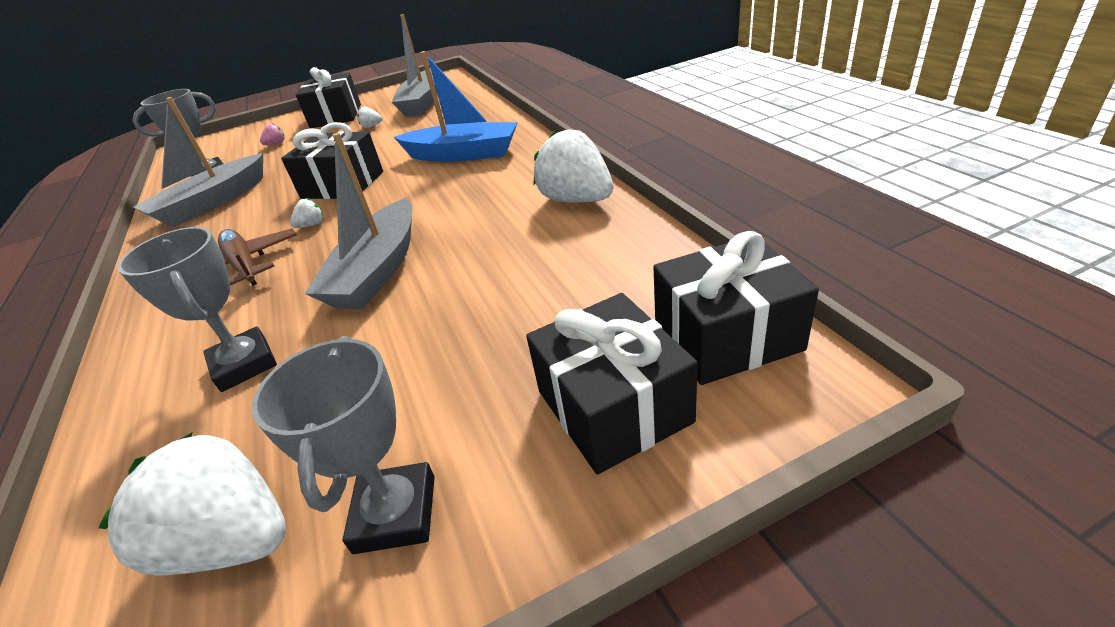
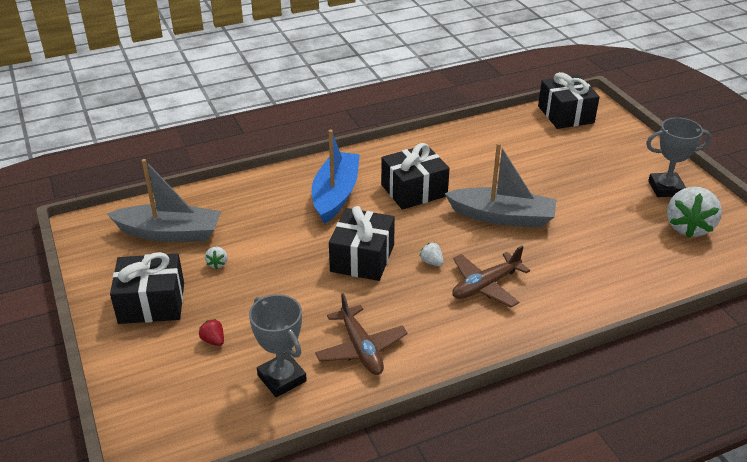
camera: 95 degrees left, 0 degrees up
(212, 203) = (361, 348): grey boat -> brown plane
(244, 364) = (590, 254): grey trophy -> none
(276, 144) = (213, 340): pink strawberry -> red strawberry
(576, 200) = (436, 145): white strawberry -> none
(613, 406) = (607, 141): black gift -> black gift (414, 190)

